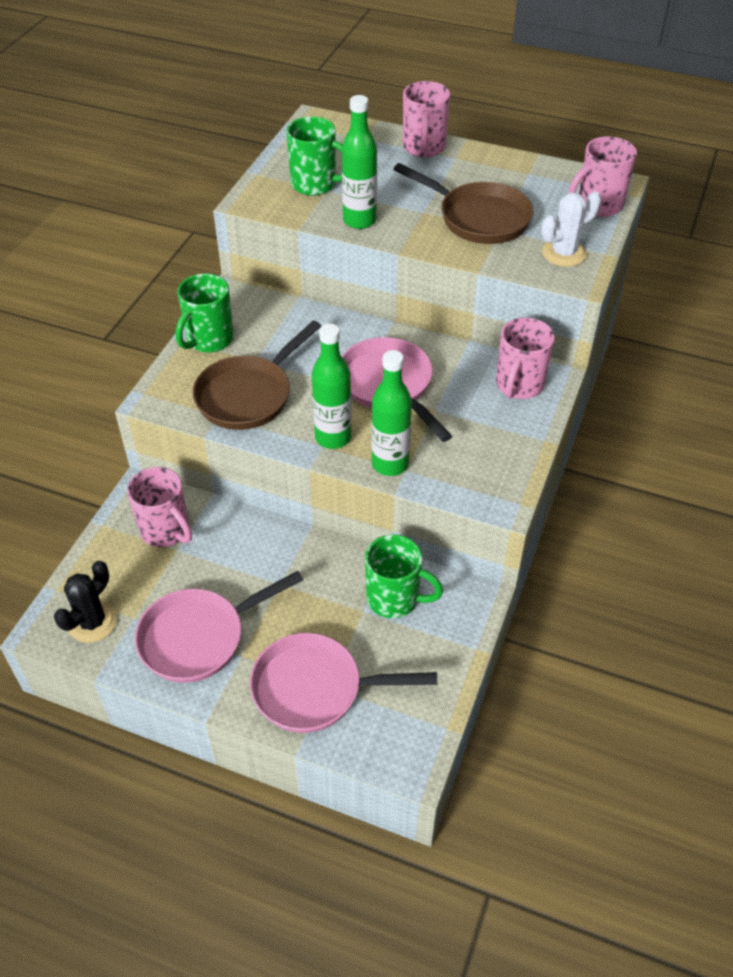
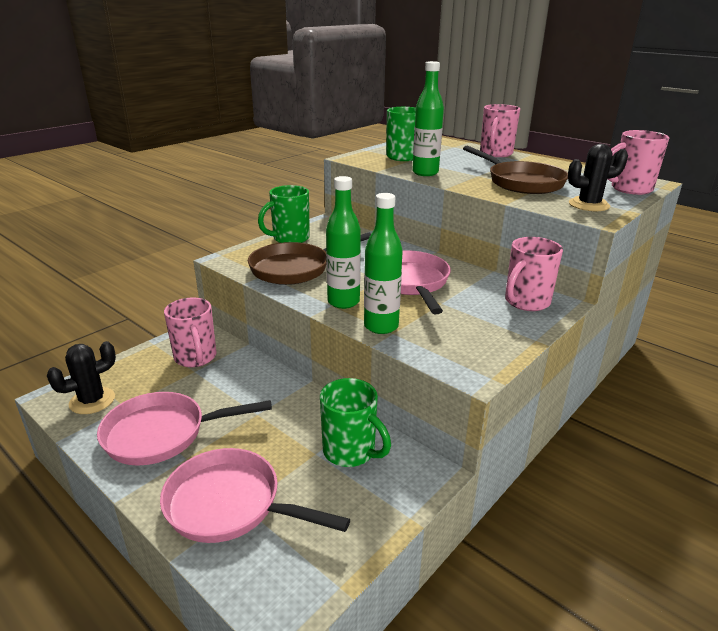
camera: 20 degrees right, 20 degrees down
(564, 253) = (589, 205): white cactus -> black cactus

